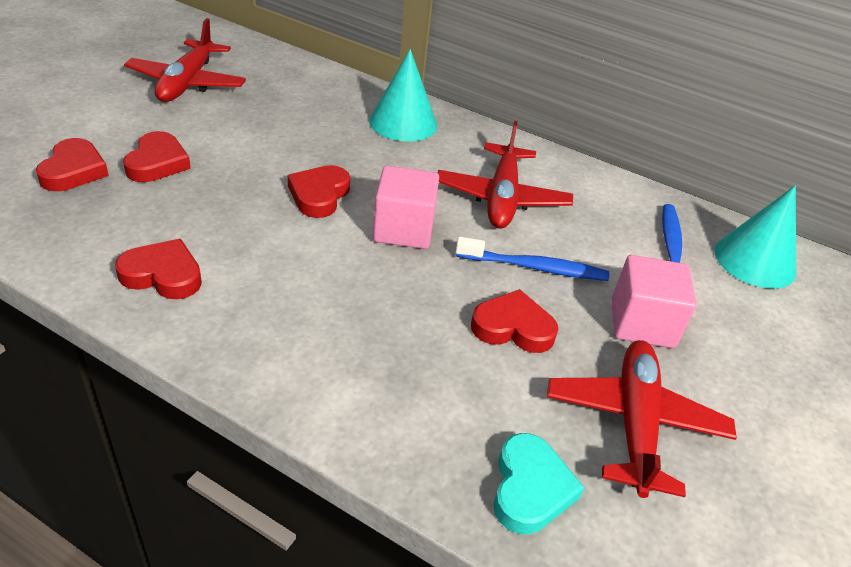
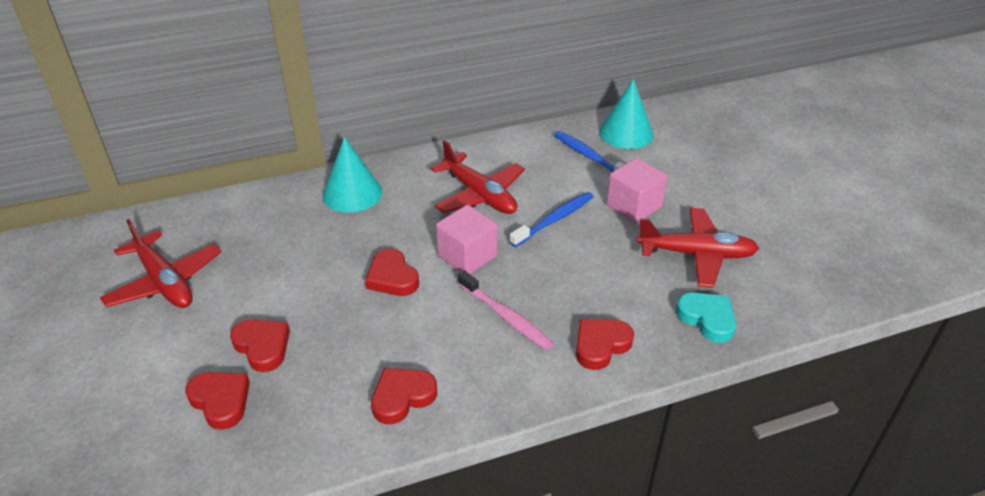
camera: 45 degrees left, 0 degrees up
(345, 297) = (506, 316): none -> pink toothbrush
(513, 327) = (594, 258): red heart -> red heart (601, 345)
(634, 423) = (696, 254): red plane -> red plane turned 135 degrees clockwise

